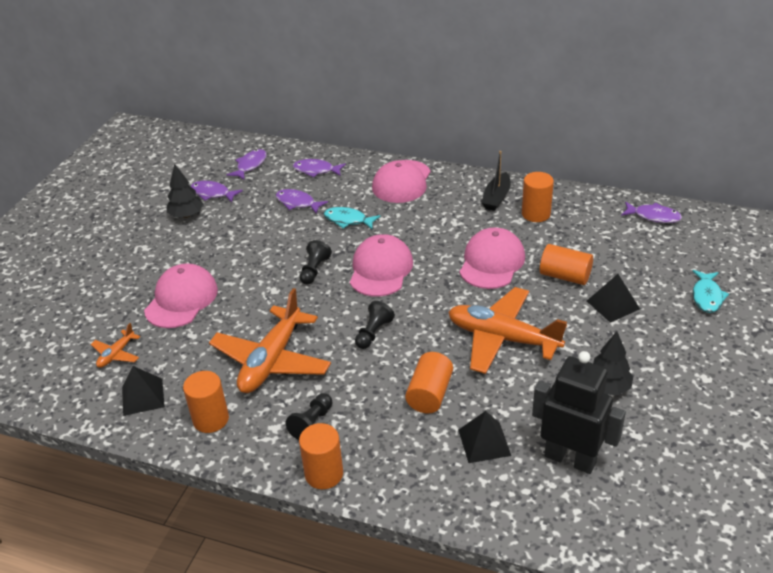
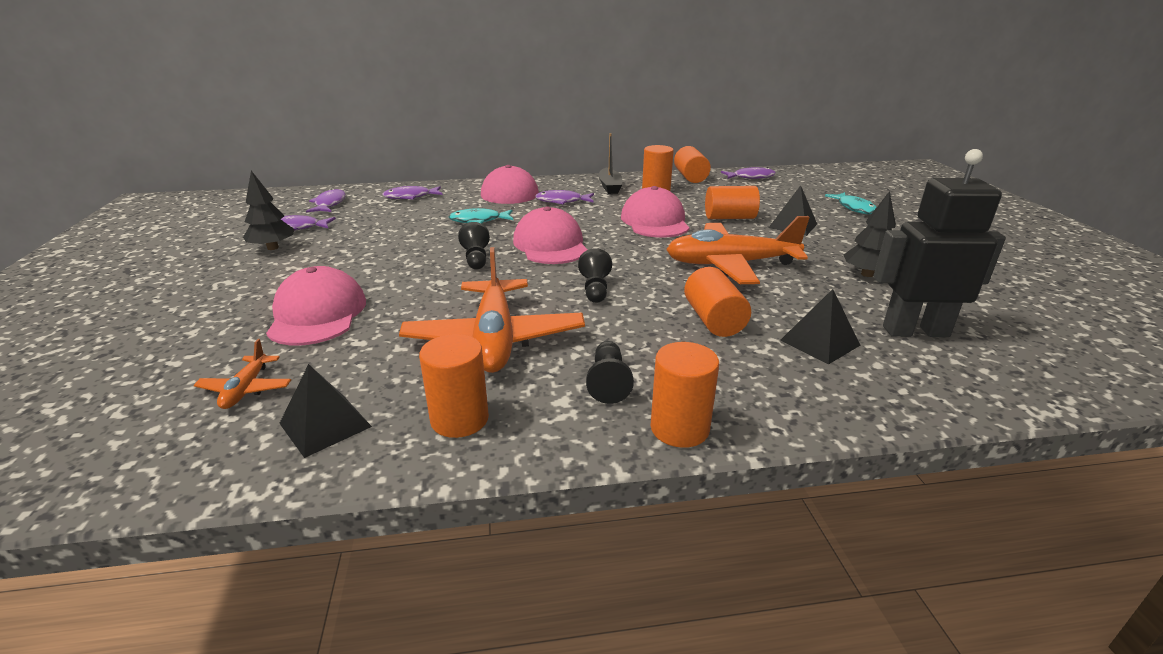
camera: 30 degrees left, 10 degrees down
(297, 203) = (409, 219): purple fish -> purple fish (562, 201)
(590, 201) = (690, 177): none -> orange cylinder

